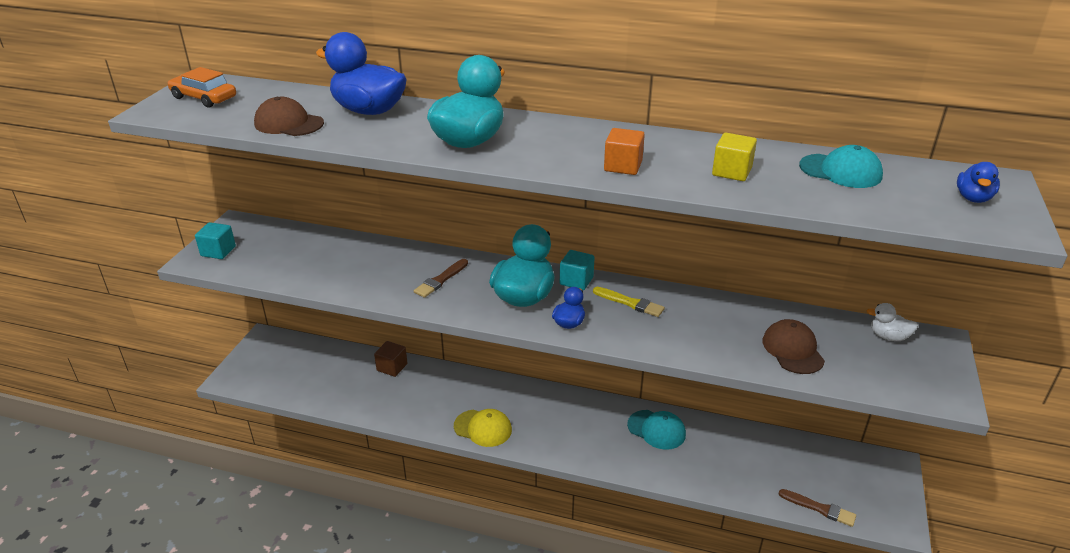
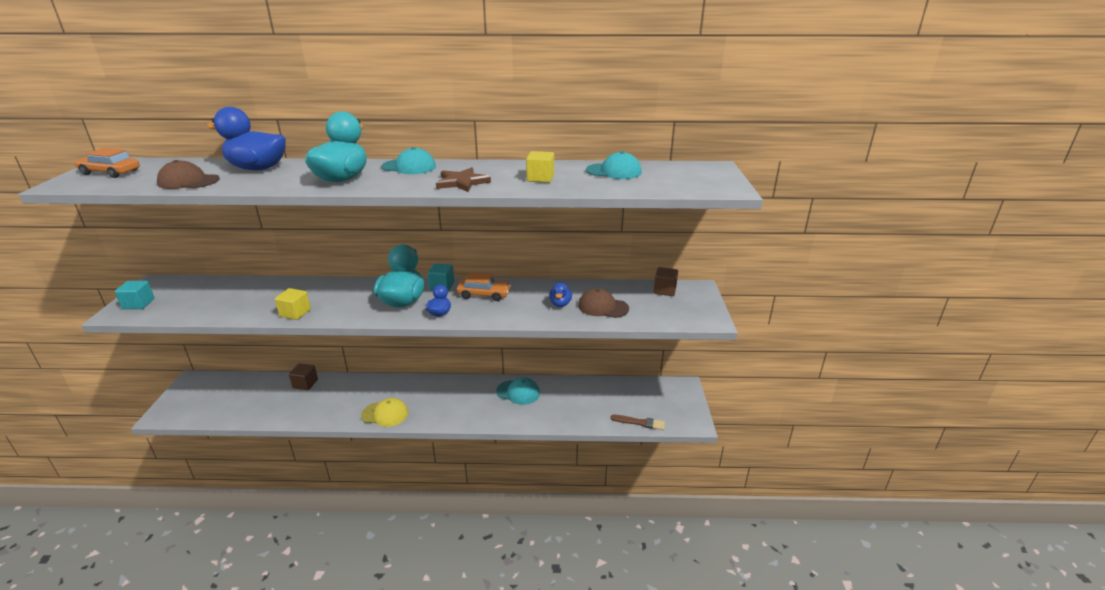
camera: 15 degrees left, 5 degrees down
(392, 293) = (295, 313): none -> yellow cube
(441, 280) = (335, 299): brown brush -> none
(556, 129) = (409, 167): none -> turquoise cap
(623, 166) = (462, 182): orange cube -> brown star
(630, 303) = (484, 294): yellow brush -> orange car
(792, 350) = (603, 307): brown cap -> brown cap turned 45 degrees counterclockwise
(888, 336) = (664, 290): white duck -> brown cube
(973, 198) = (700, 177): blue duck -> blue duck (560, 304)

